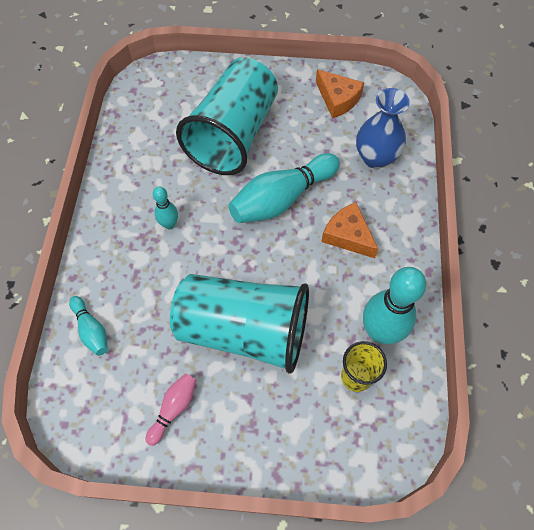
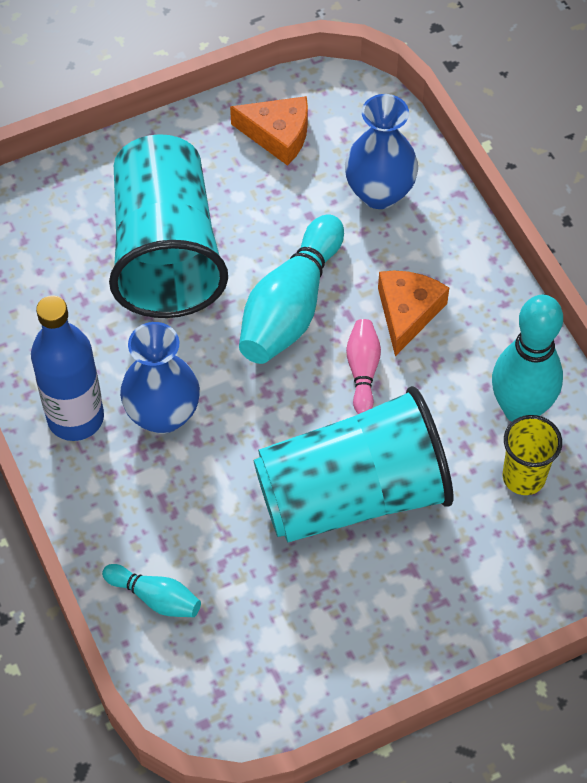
camera: 30 degrees left, 5 degrees down
(122, 202) = (75, 418): none -> blue bottle
(169, 224) = (163, 415): turquoise bowling pin -> blue vase
(174, 408) = (329, 630): pink bowling pin -> pink bowling pin (363, 371)
(347, 235) = (407, 313): orange cheese -> orange cheese turned 90 degrees clockwise

